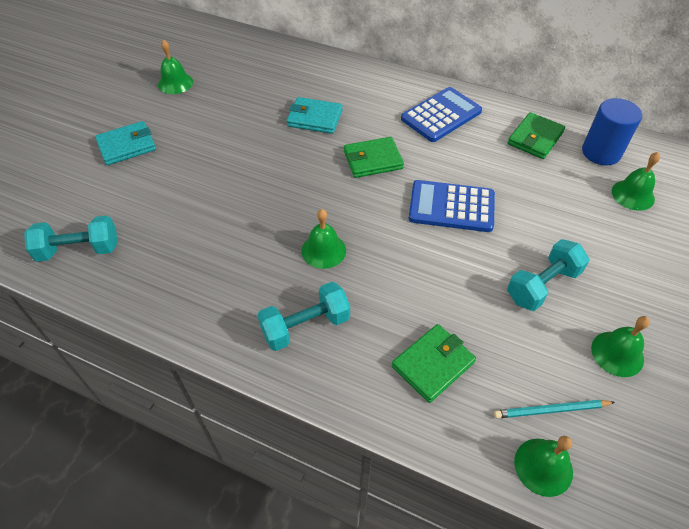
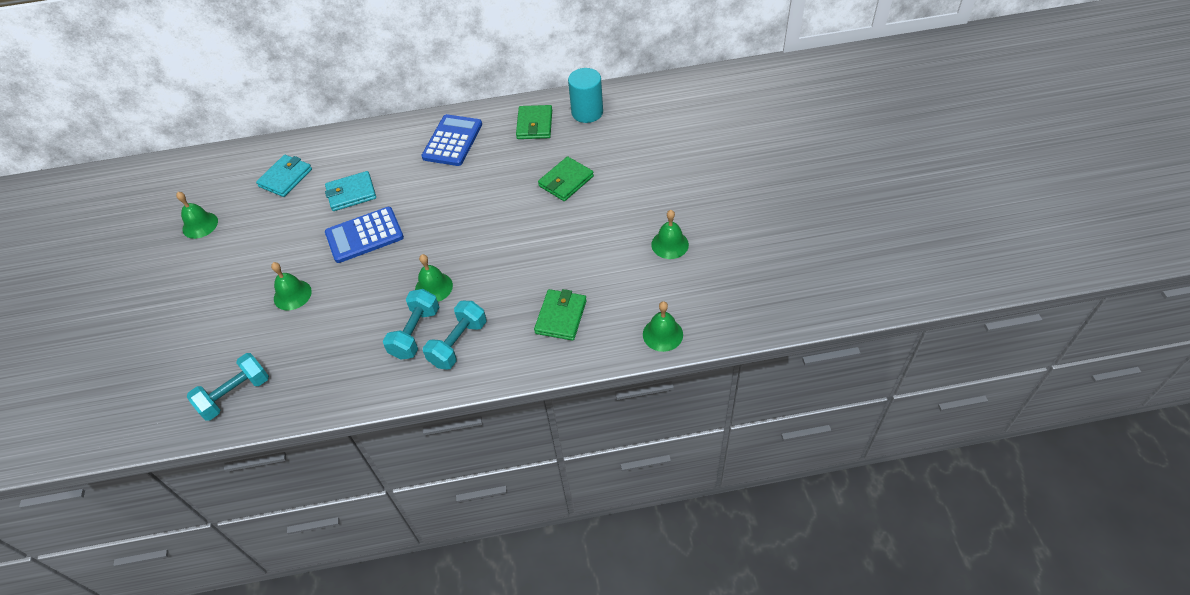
camera: 30 degrees left, 0 degrees up
(127, 146) = (202, 298): turquoise wallet -> turquoise wallet (285, 178)
(373, 160) = (423, 203): green wallet -> green wallet (566, 181)
(451, 207) = (506, 207): blue calculator -> blue calculator (364, 235)
(542, 285) = (600, 227): turquoise dumbbell -> turquoise dumbbell (415, 333)
(551, 410) = (649, 300): turquoise pencil -> none
(601, 152) = (587, 112): blue cylinder -> turquoise cylinder
(633, 195) = (625, 133): green bell -> green bell (292, 295)

